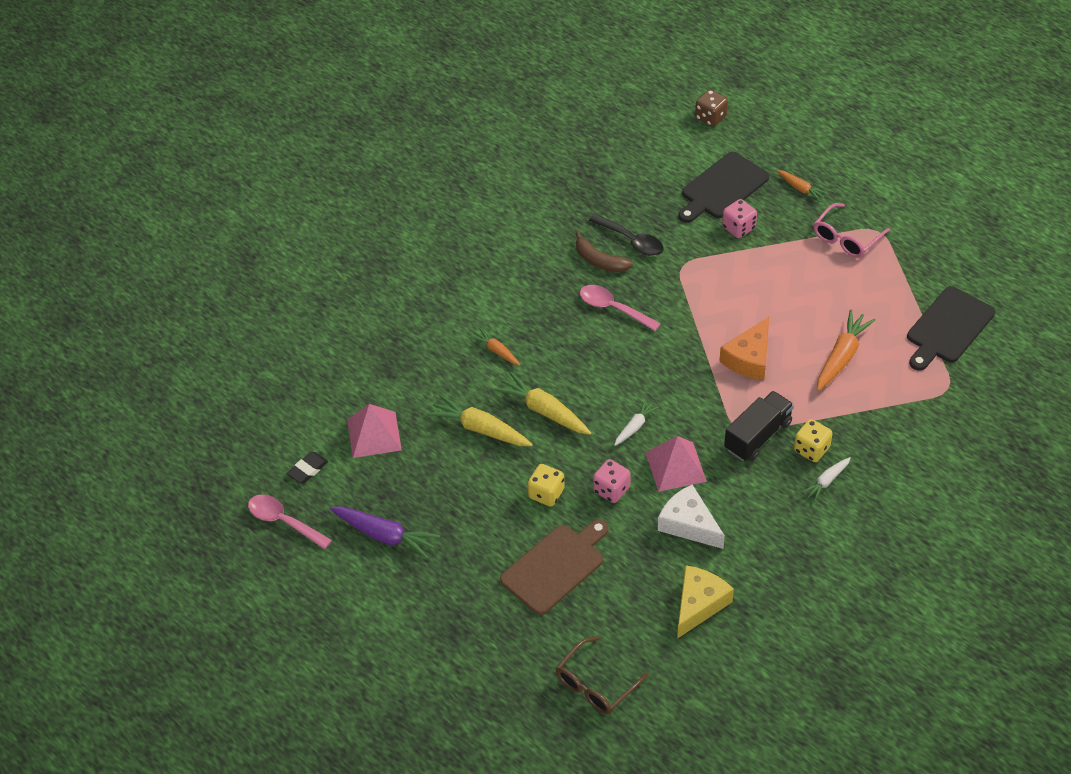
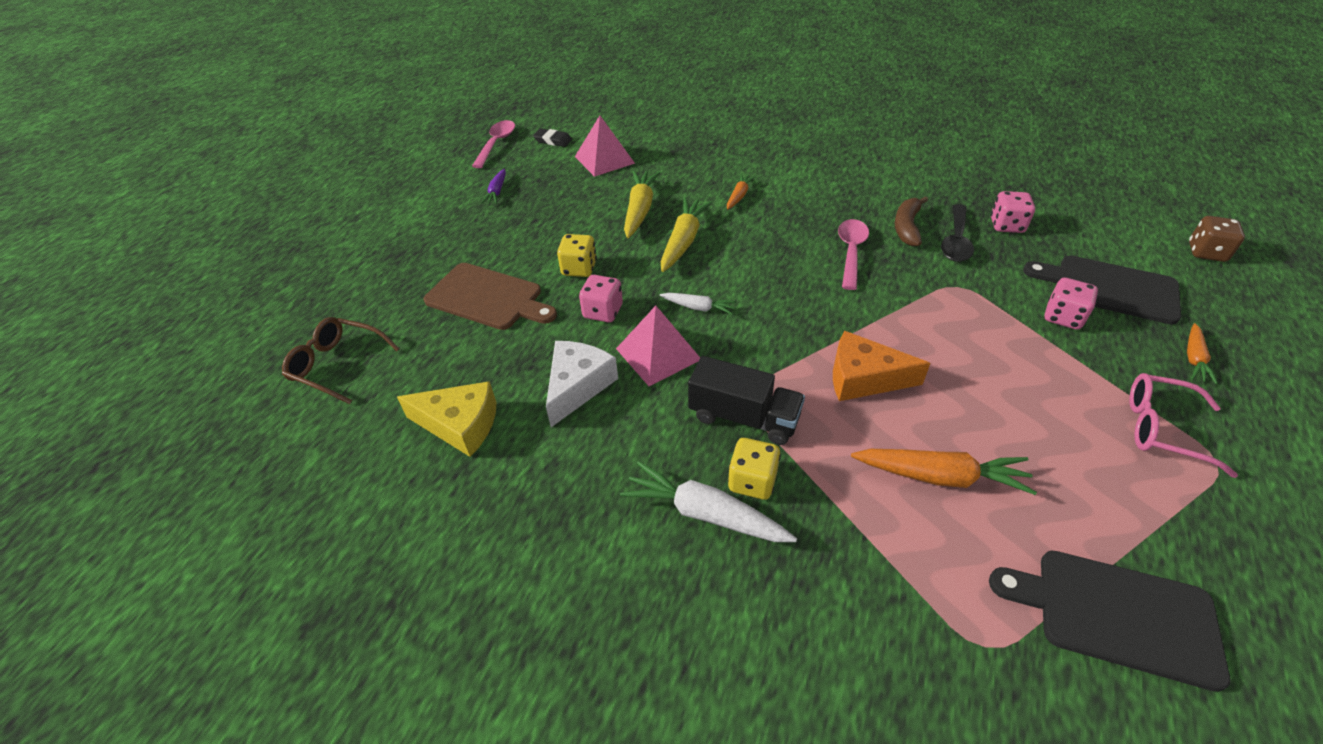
camera: 70 degrees right, 5 degrees down
(385, 535) = (497, 192): purple carrot -> purple carrot, size x0.57
(628, 202) = (1006, 225): none -> pink dice
(826, 481) = (704, 513): white carrot -> white carrot, size x1.75

